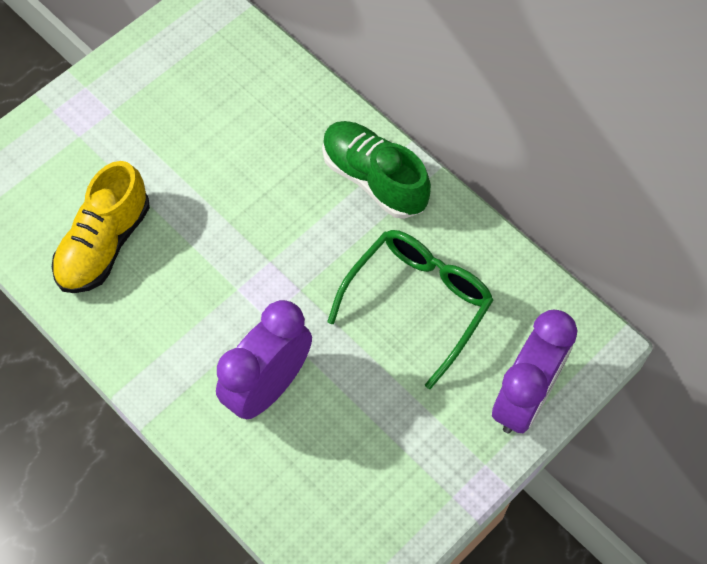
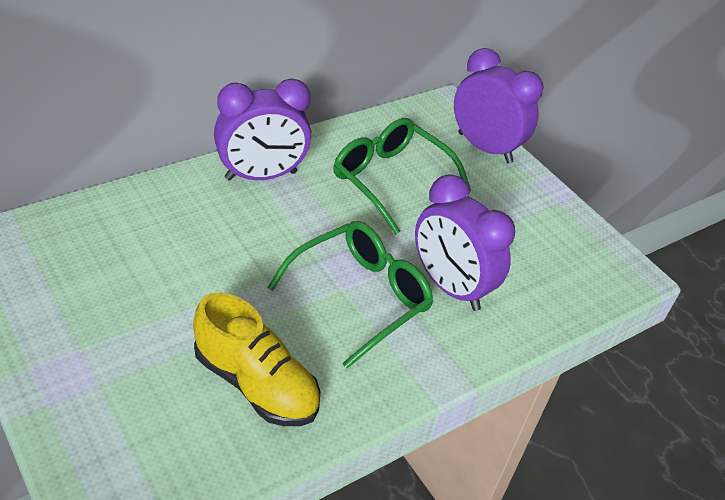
camera: 85 degrees left, 20 degrees down
(228, 305) = (359, 297): none -> green glasses
(374, 179) = (261, 176): green shoe -> purple clock

